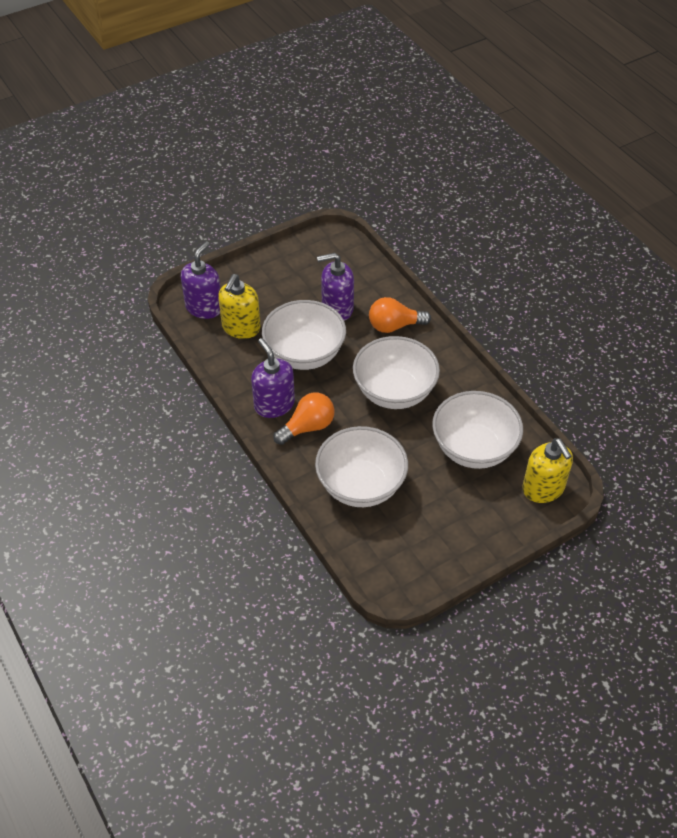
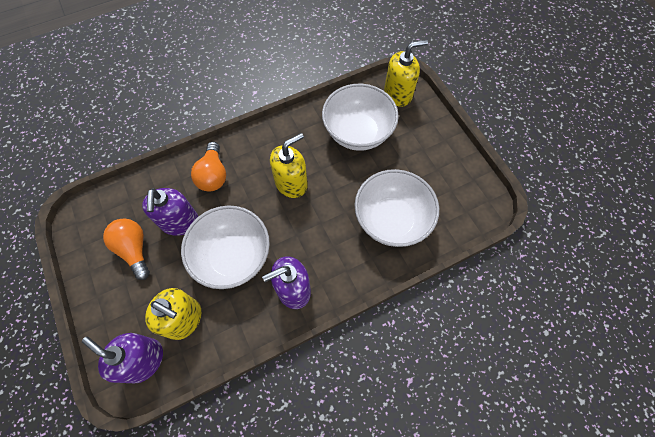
camera: 85 degrees left, 15 degrees up
(307, 427) = (323, 260): orange light bulb -> orange light bulb (134, 249)
(394, 392) = (291, 183): white bowl -> yellow soap dispenser

